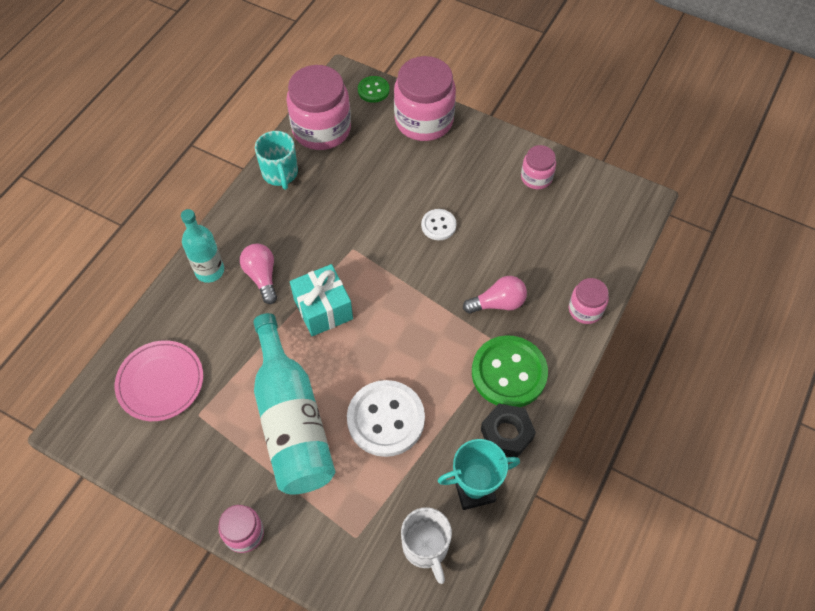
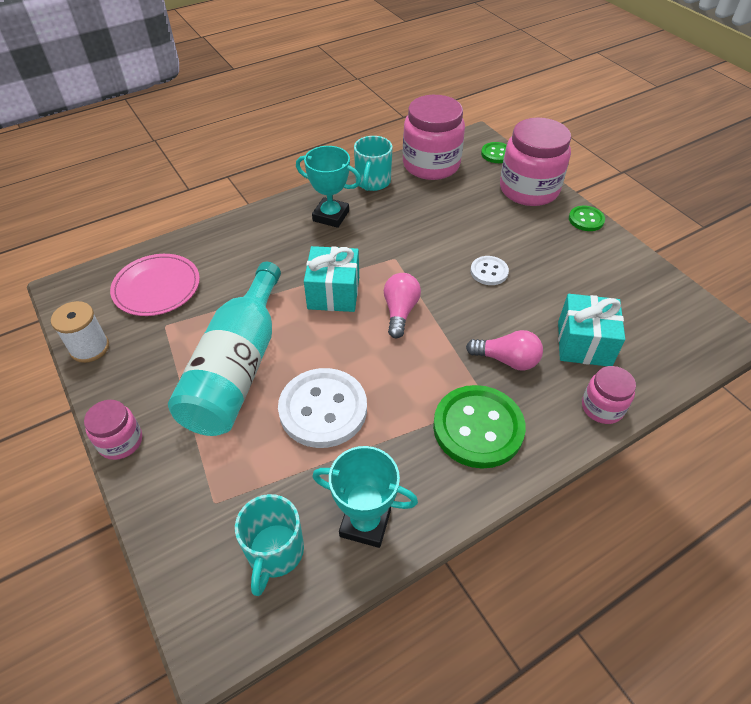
camera: 30 degrees right, 10 degrees down
(147, 470) = (90, 348): none -> white spool
(209, 271) = (261, 226): turquoise bottle -> none
(262, 277) = (300, 247): pink light bulb -> pink light bulb (400, 311)
(267, 230) = (331, 216): none -> turquoise trophy
(426, 547) = (275, 553): white mug -> turquoise mug
(487, 133) = (586, 219): none -> green button
(506, 434) = (437, 485): black nut -> none
(536, 177) = (615, 271): pink jar -> none
(546, 259) = (584, 343): none -> turquoise gift

